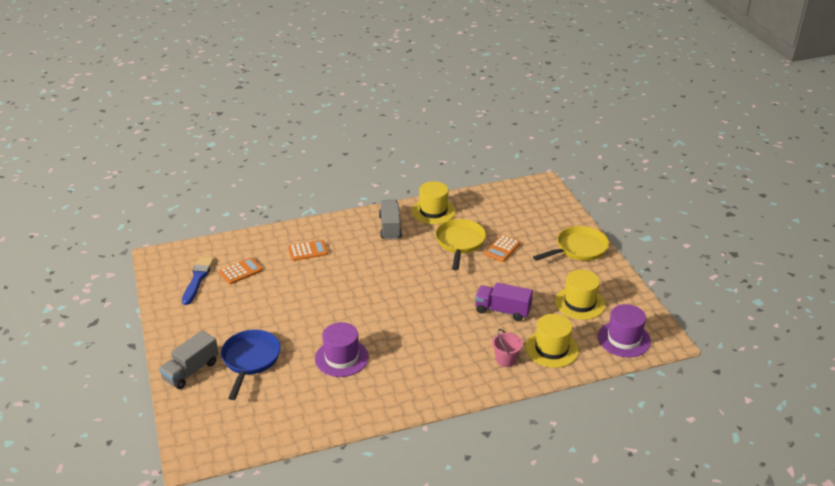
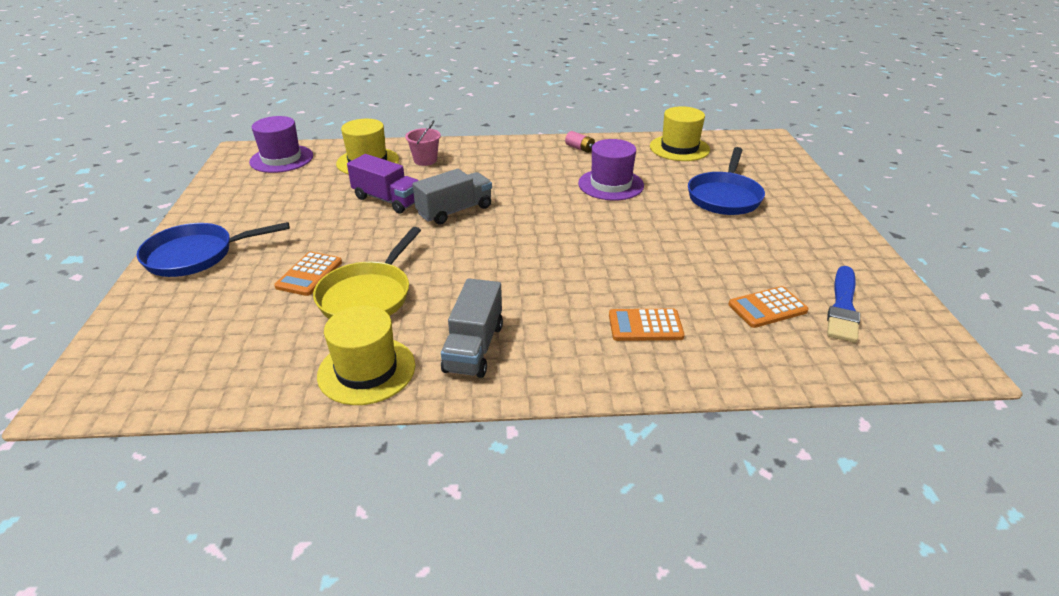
camera: 165 degrees left, 0 degrees up
(191, 371) = (798, 197): grey truck -> grey truck (455, 211)
(378, 403) = (579, 148): none -> pink battery
(502, 249) = (309, 274): orange calculator -> orange calculator turned 150 degrees clockwise
(578, 249) = (196, 255): yellow pan -> blue pan
(579, 303) = (285, 194): yellow hat -> yellow hat (679, 148)

